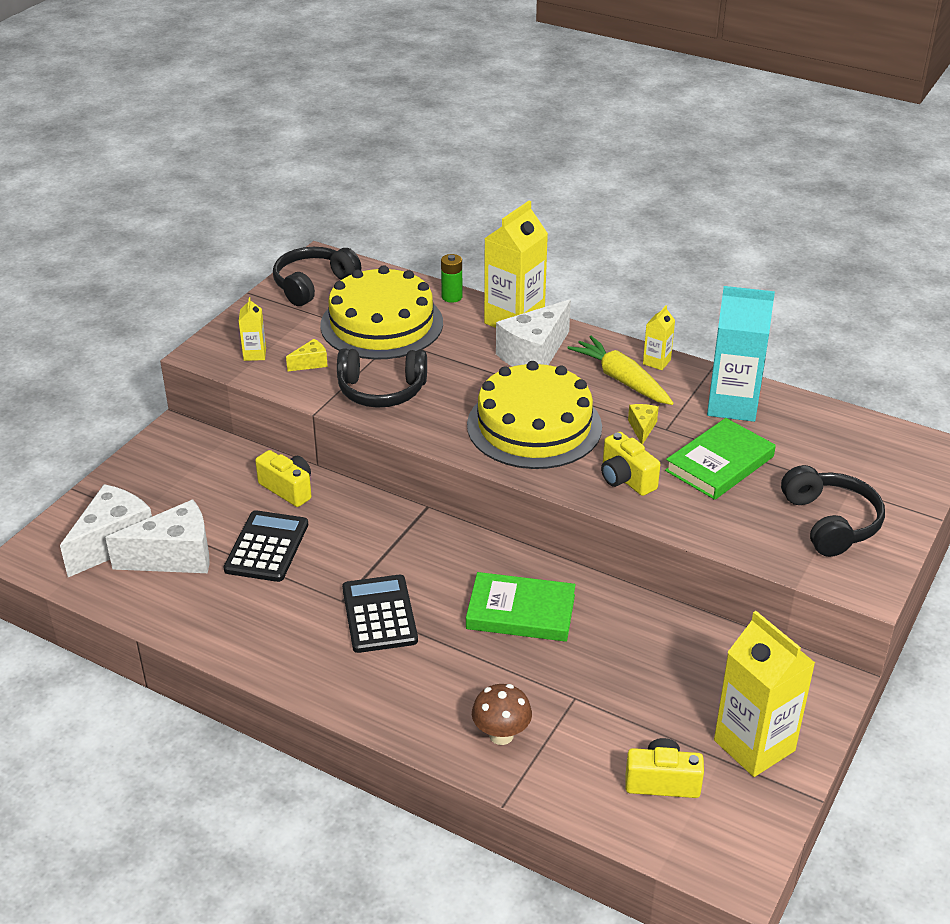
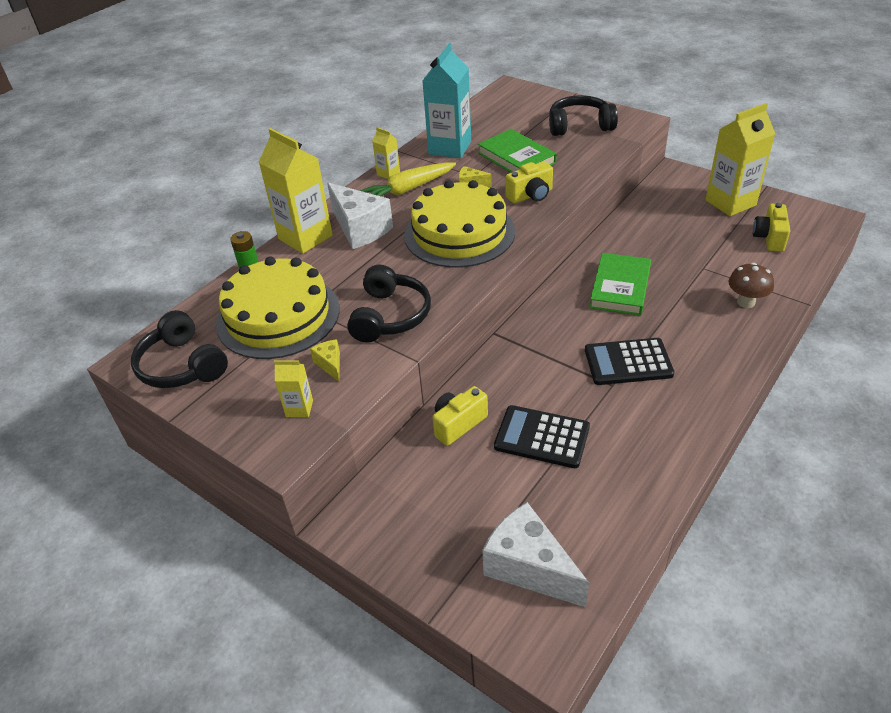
camera: 80 degrees left, 5 degrees up
(175, 557) = (554, 509): white cheese -> none

